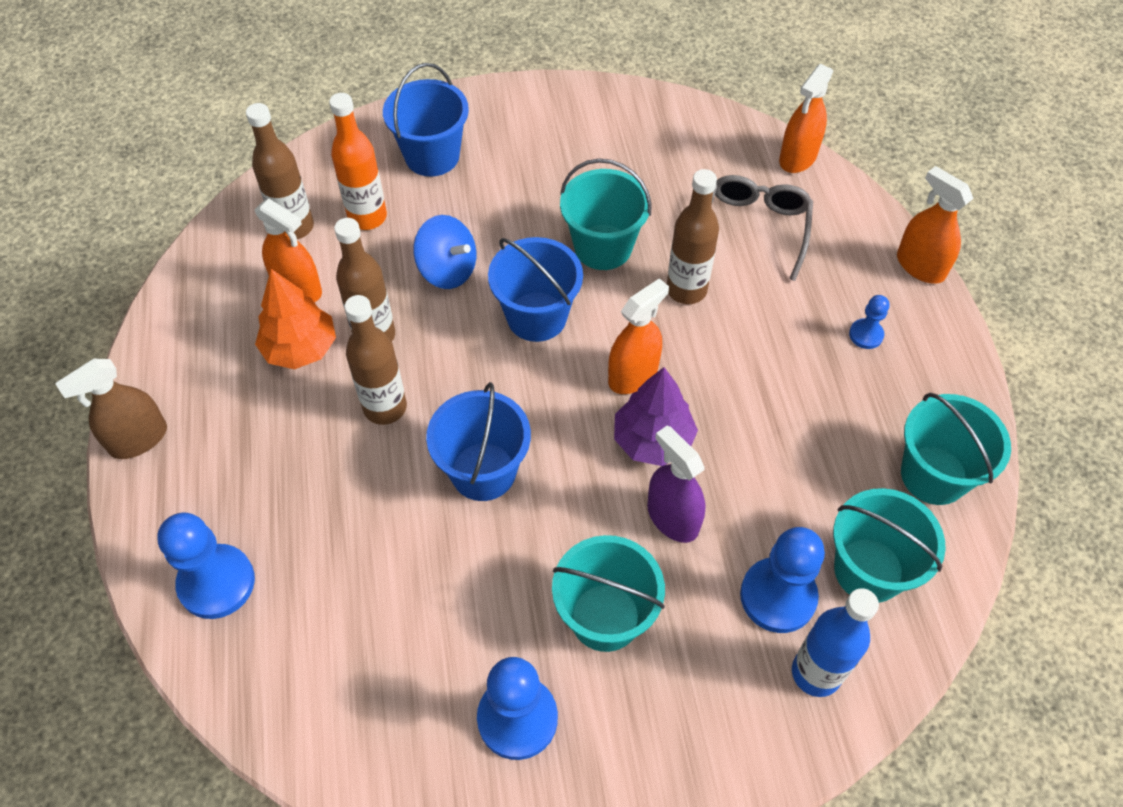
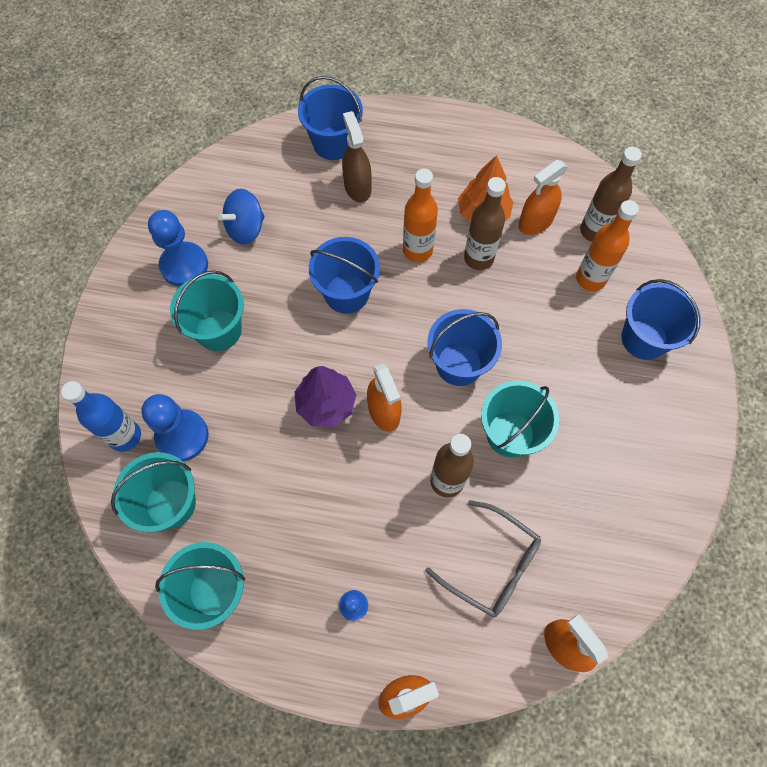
camera: 110 degrees right, 10 degrees up
(138, 439) = (445, 120): brown spray bottle -> brown spray bottle (357, 187)
(216, 583) = (333, 143): blue pawn -> blue bucket
(385, 407) = (417, 250): brown bottle -> orange bottle
(448, 270) = (522, 318): blue spinning top -> blue spinning top (246, 228)
(672, 518) = (264, 394): purple spray bottle -> none

